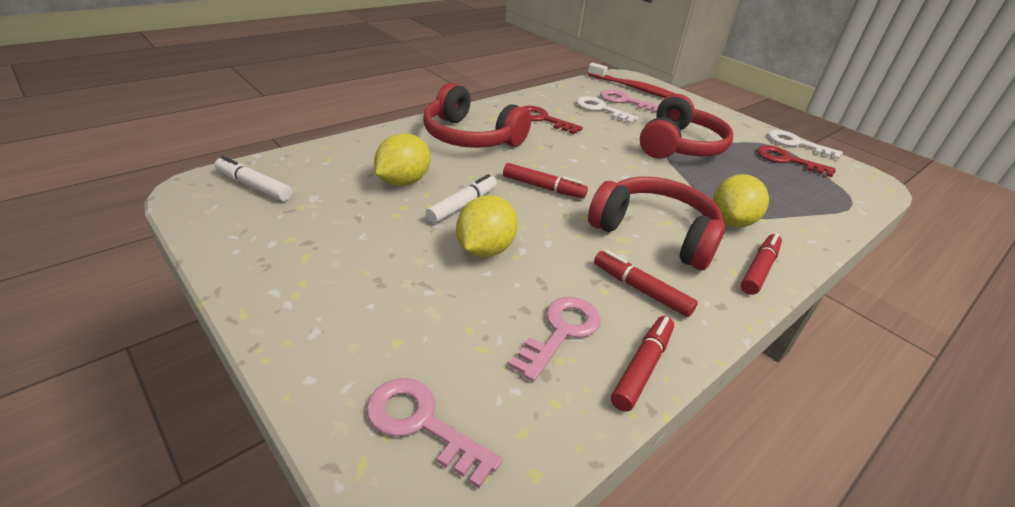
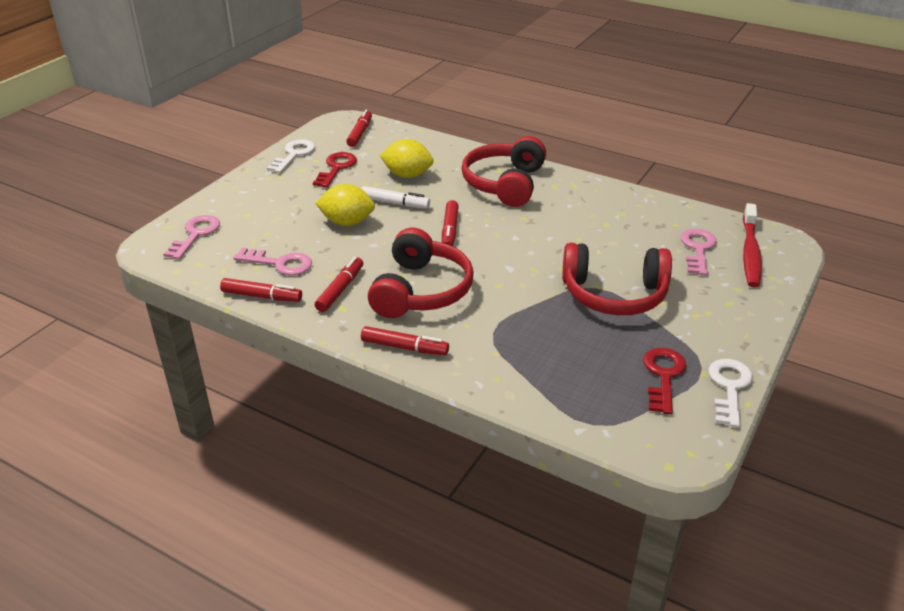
camera: 75 degrees right, 0 degrees up
(254, 186) = (360, 133): white marker -> red marker
(543, 119) = (583, 209): red key -> red key (336, 168)
(601, 109) = (652, 237): white key -> white key (294, 155)
(731, 221) = (475, 332): yellow lemon -> none

